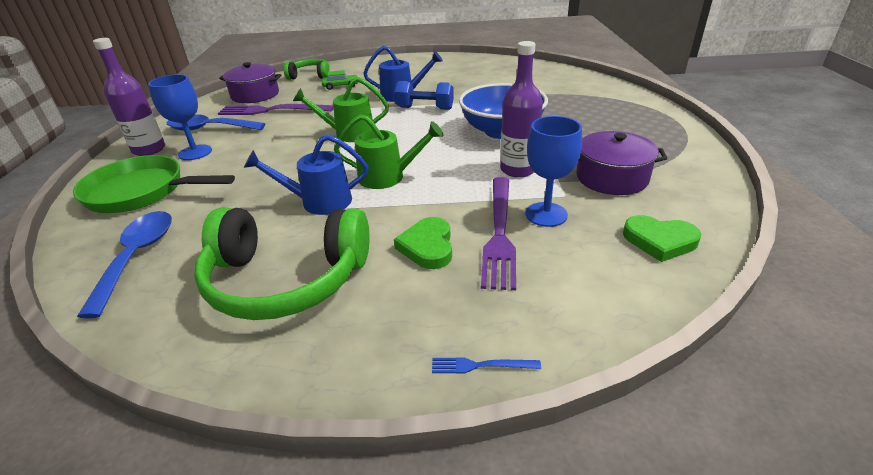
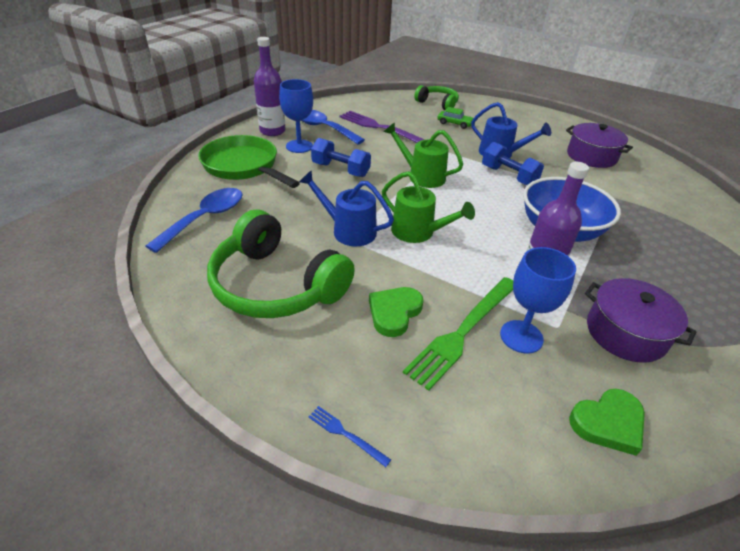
camera: 30 degrees right, 5 degrees up
(255, 95) = (380, 107): purple pot -> purple pot (591, 156)
(262, 156) = (340, 170): none -> blue dumbbell
(499, 232) = (463, 331): purple fork -> green fork
(659, 241) = (608, 423): green heart -> green heart turned 75 degrees counterclockwise

